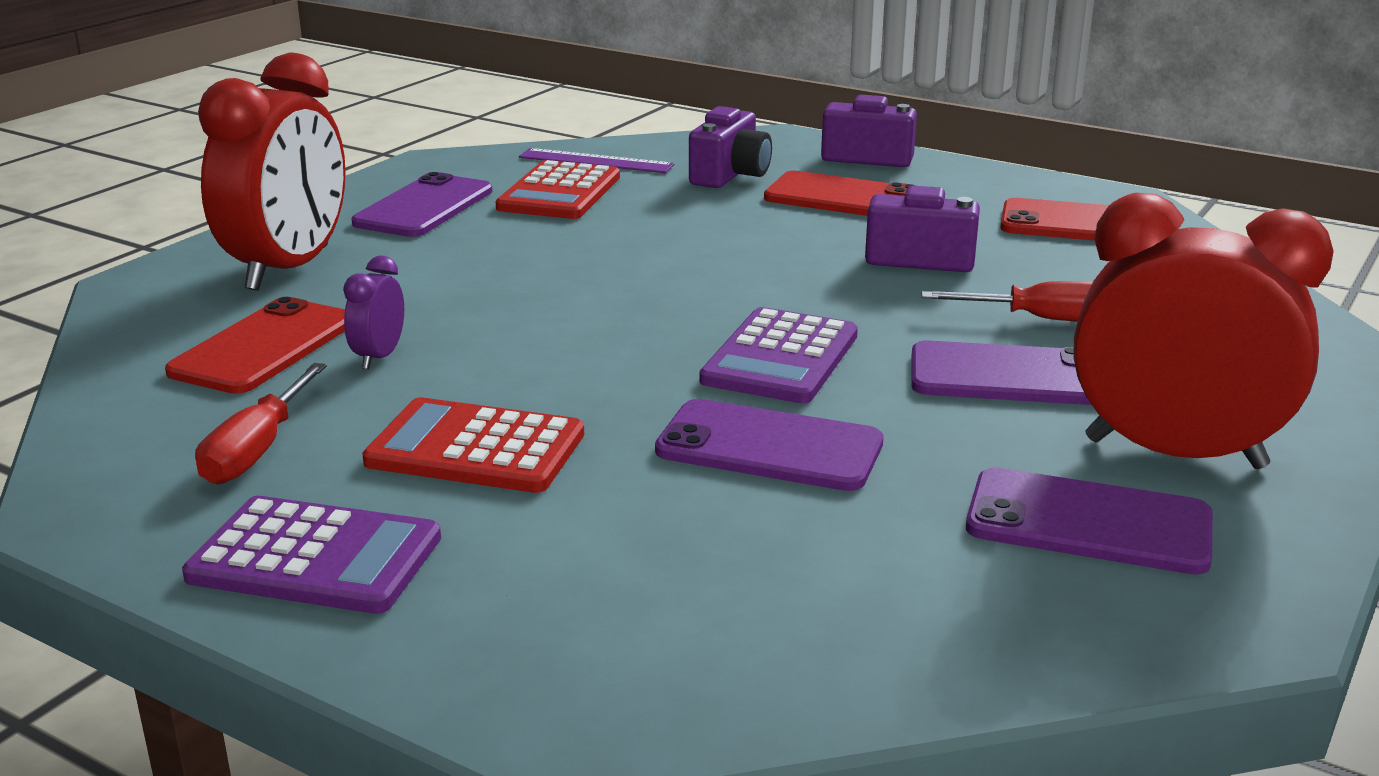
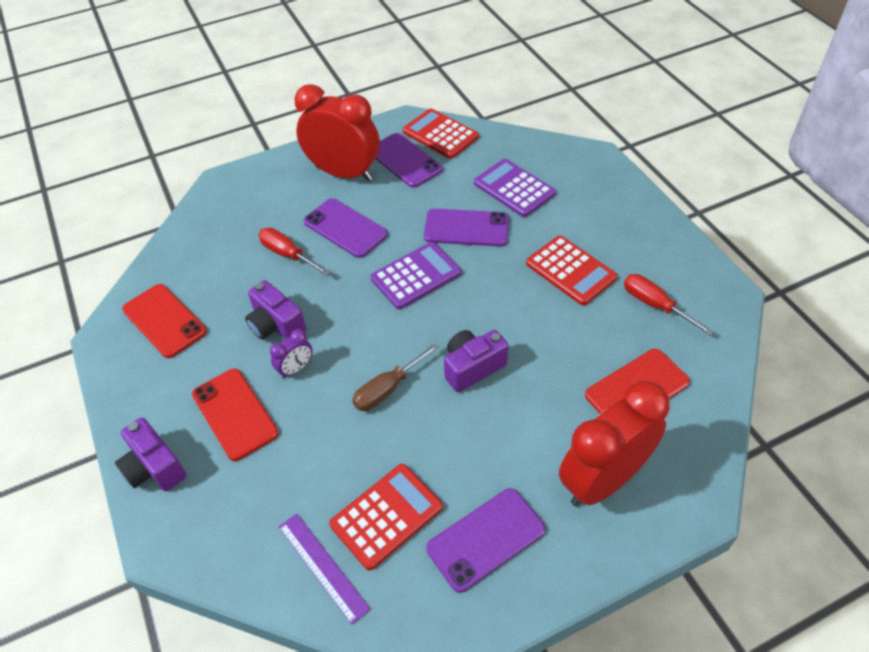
camera: 145 degrees left, 25 degrees up
(257, 449) = (655, 305): red screwdriver -> red screwdriver turned 90 degrees counterclockwise
(315, 558) = (647, 238): purple calculator -> purple calculator (514, 188)
(379, 357) = (584, 354): purple clock -> purple clock (296, 369)
(670, 256) = (388, 388): none -> brown screwdriver
(730, 175) = (262, 486): purple camera -> purple camera (472, 367)
(769, 447) = (466, 228): purple phone -> purple phone turned 45 degrees counterclockwise
(1101, 619) = (440, 134): none -> red calculator
(1174, 453) = (344, 173): red clock -> red clock turned 150 degrees clockwise

